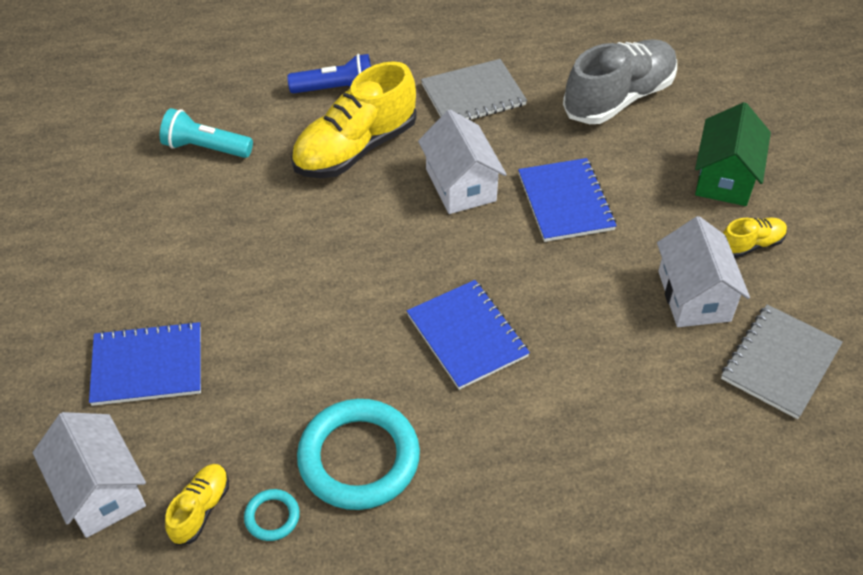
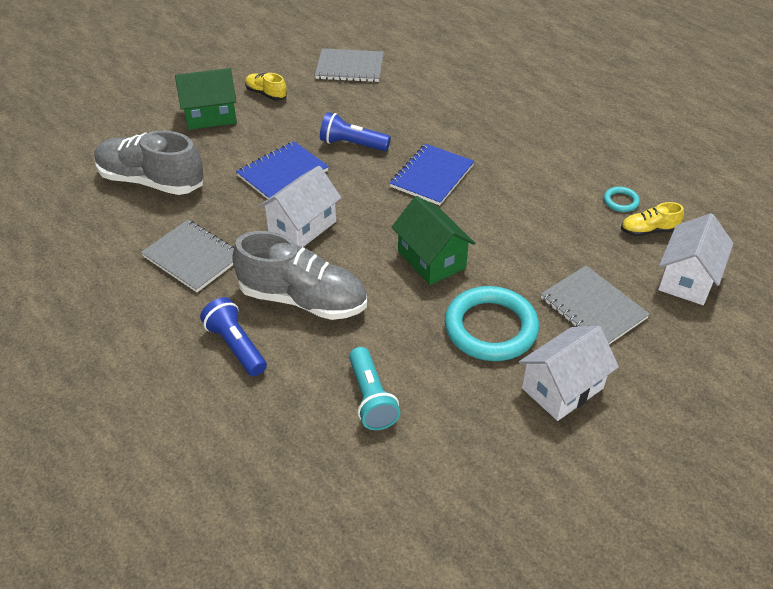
camera: 120 degrees left, 5 degrees down
(147, 365) = (593, 308): blue notebook -> grey notebook
(329, 265) = (431, 260): none -> green house
(355, 148) = (303, 299): yellow shoe -> grey shoe
(359, 458) = (553, 185): turquoise ring -> turquoise ring (490, 328)
(583, 286) = (352, 144): none -> blue flashlight
(694, 296) = (325, 104): white house -> white house (562, 388)

